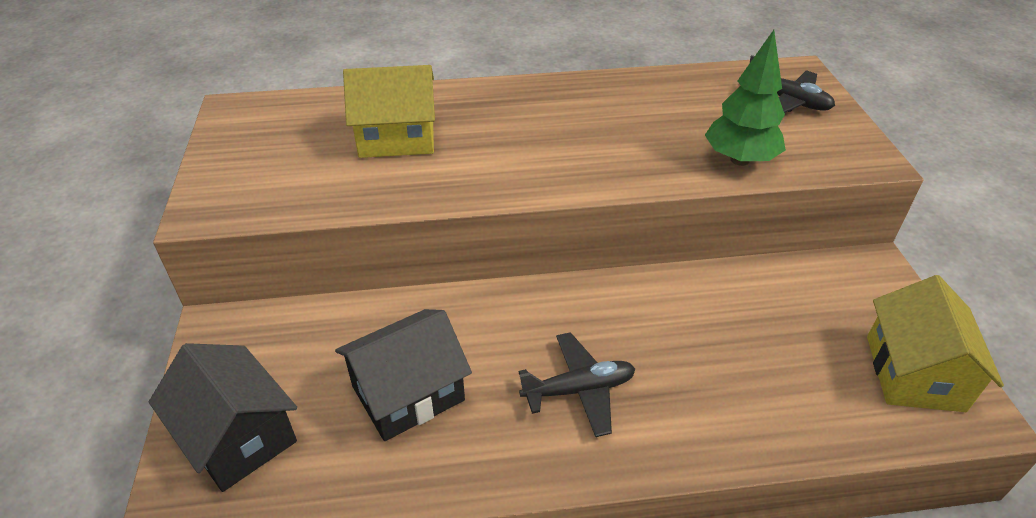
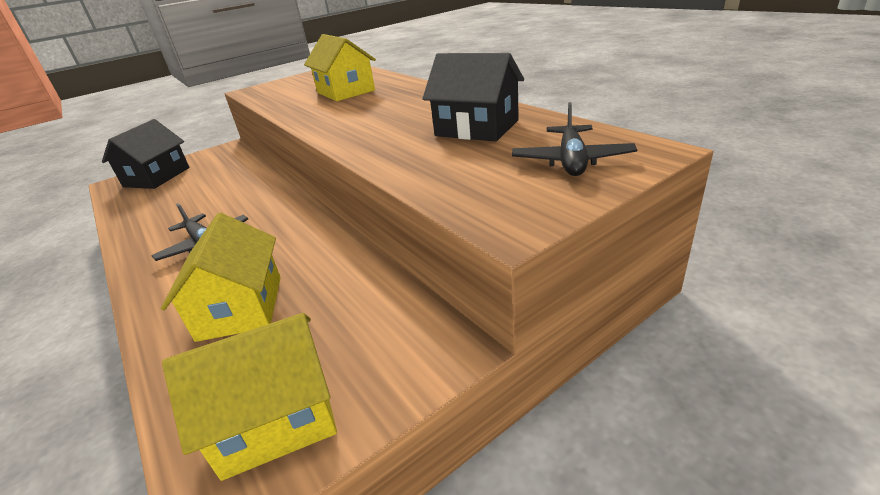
camera: 65 degrees right, 10 degrees down
(408, 393) = (191, 199): black house -> black house (477, 128)
(740, 160) = (427, 170): green tree -> none
(748, 374) = (241, 307): none -> yellow house

